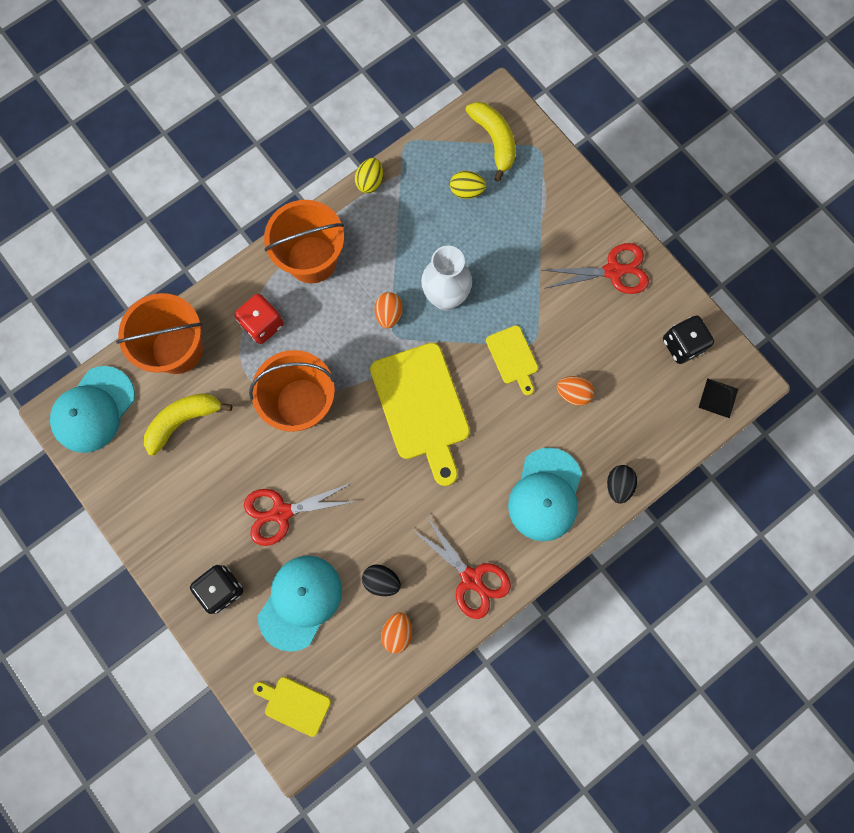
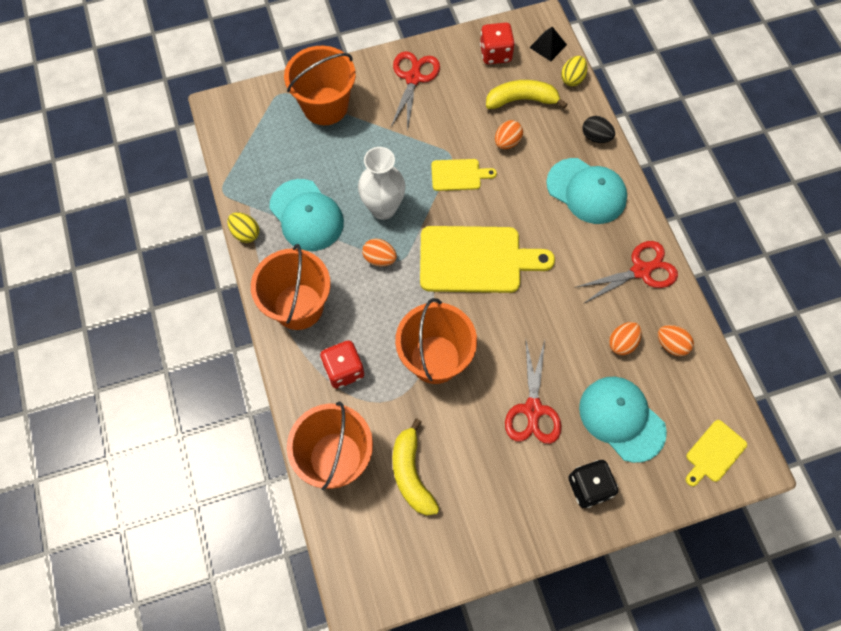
camera: 70 degrees left, 10 degrees down
(93, 409) = (366, 561): turquoise cap -> turquoise cap (306, 215)
(381, 581) = (622, 343): black egg -> orange egg
(466, 191) = (292, 159): yellow egg -> yellow egg (572, 78)
(494, 141) = (255, 123): yellow banana -> yellow banana (521, 100)
(542, 198) = (325, 106): none -> orange bucket
(682, 345) = (495, 54): black dice -> red dice

